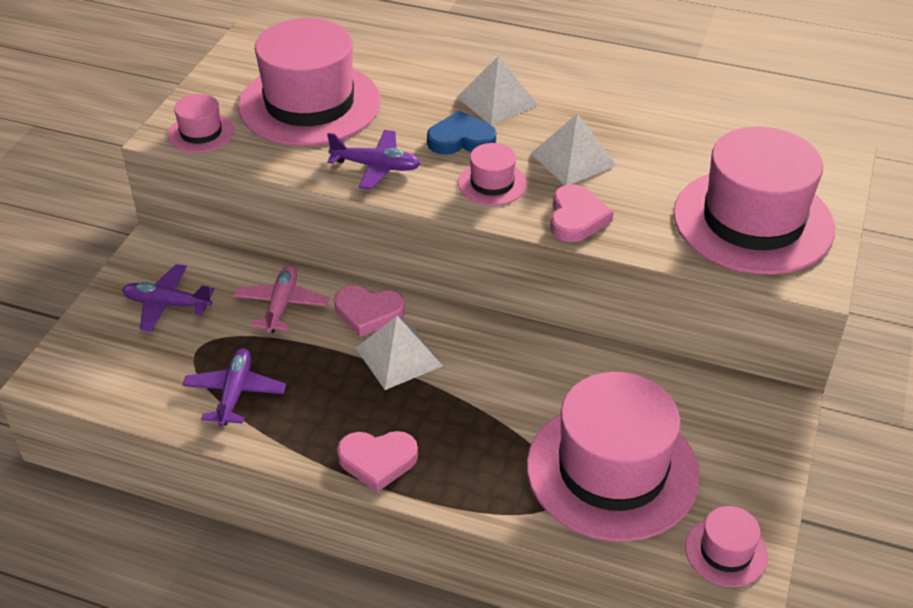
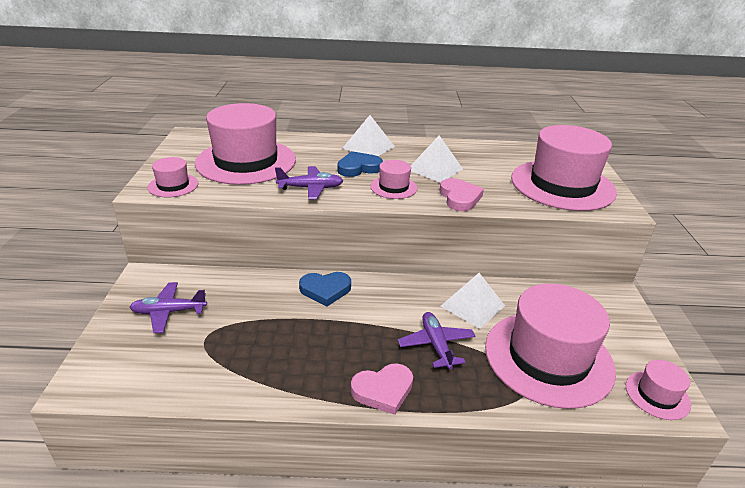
camera: 20 degrees left, 10 degrees down
(235, 393) = (248, 365): purple plane -> purple plane (436, 345)
(281, 305) = (259, 297): pink plane -> none
(368, 313) = (325, 290): pink heart -> blue heart
(399, 356) = (361, 314): white pyramid -> white pyramid (472, 305)

